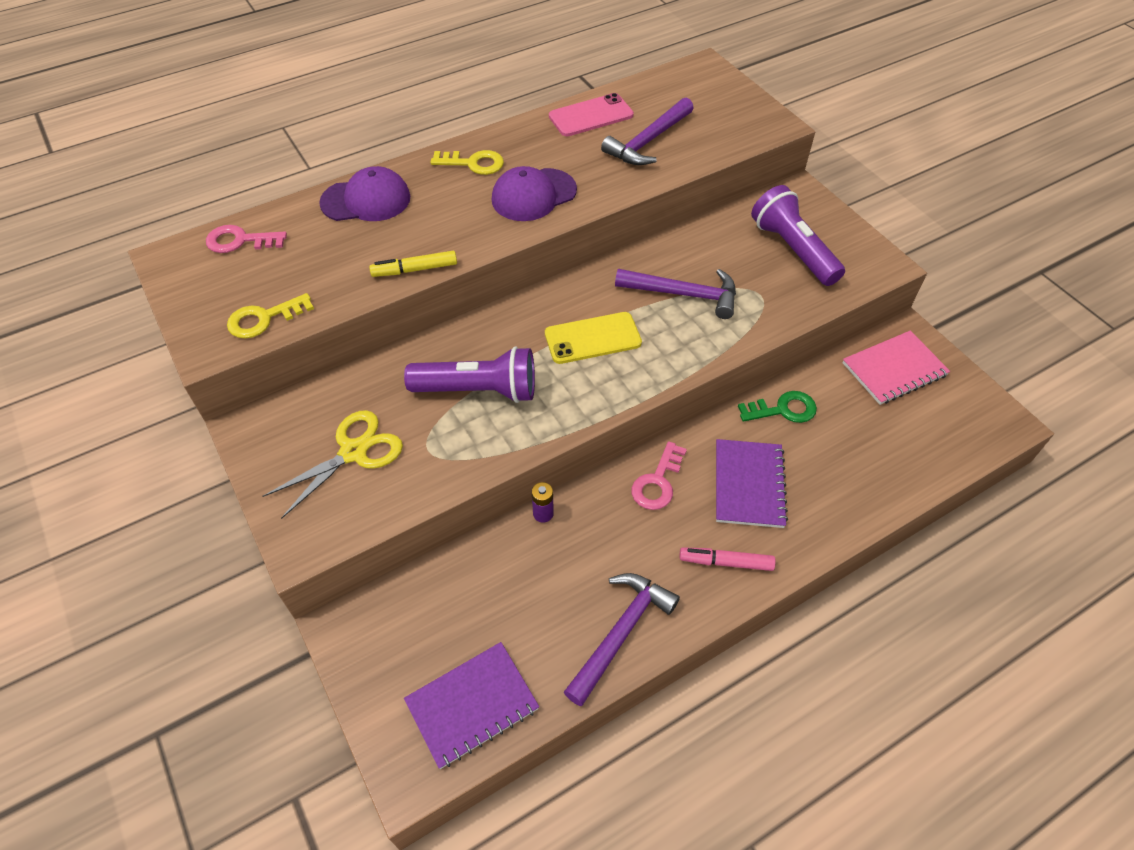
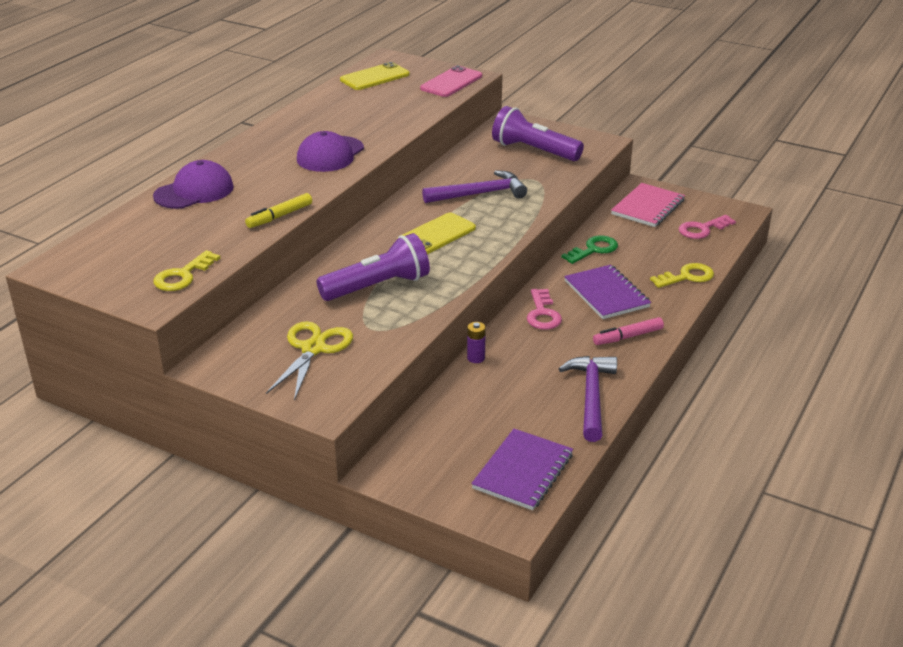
camera: 30 degrees left, 20 degrees down
(240, 241) = (108, 241): pink key -> pink key (702, 229)
(473, 163) = (262, 150): yellow key -> yellow key (687, 277)
(591, 116) = (328, 103): pink phone -> pink phone (451, 82)
(648, 141) = (388, 106): purple hammer -> none
(668, 91) = (374, 77): none -> yellow phone

